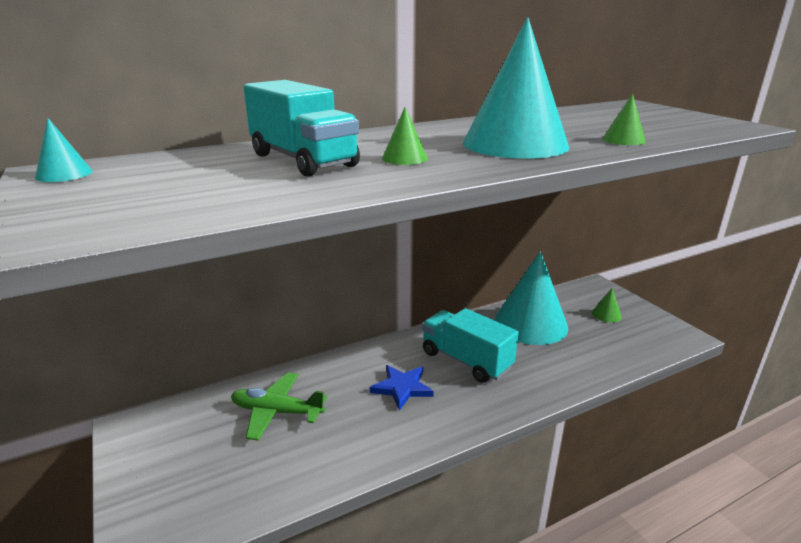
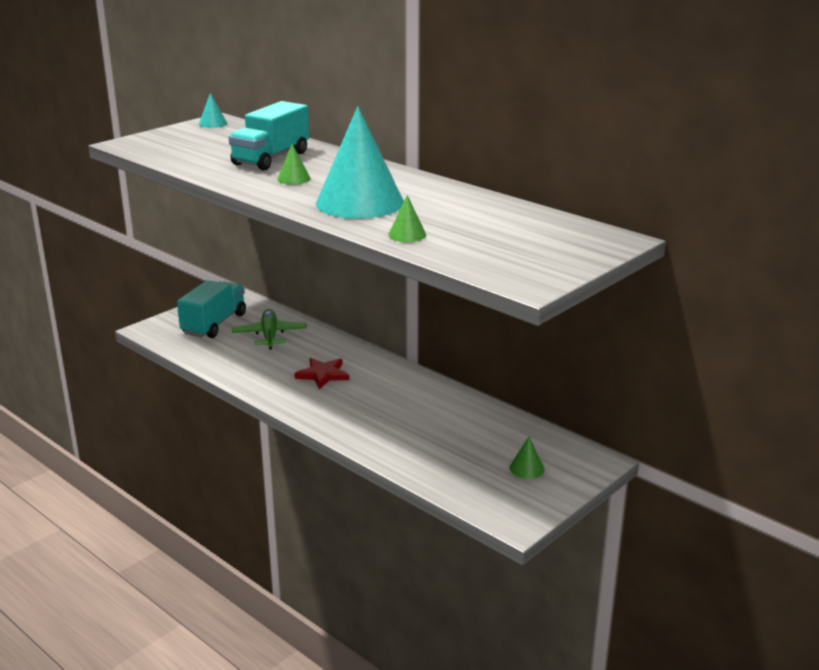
camera: 70 degrees right, 0 degrees up
(402, 388) = (323, 375): blue star -> red star
(466, 360) = (379, 396): turquoise truck -> turquoise truck (214, 324)
(530, 324) = (469, 423): turquoise cone -> none

